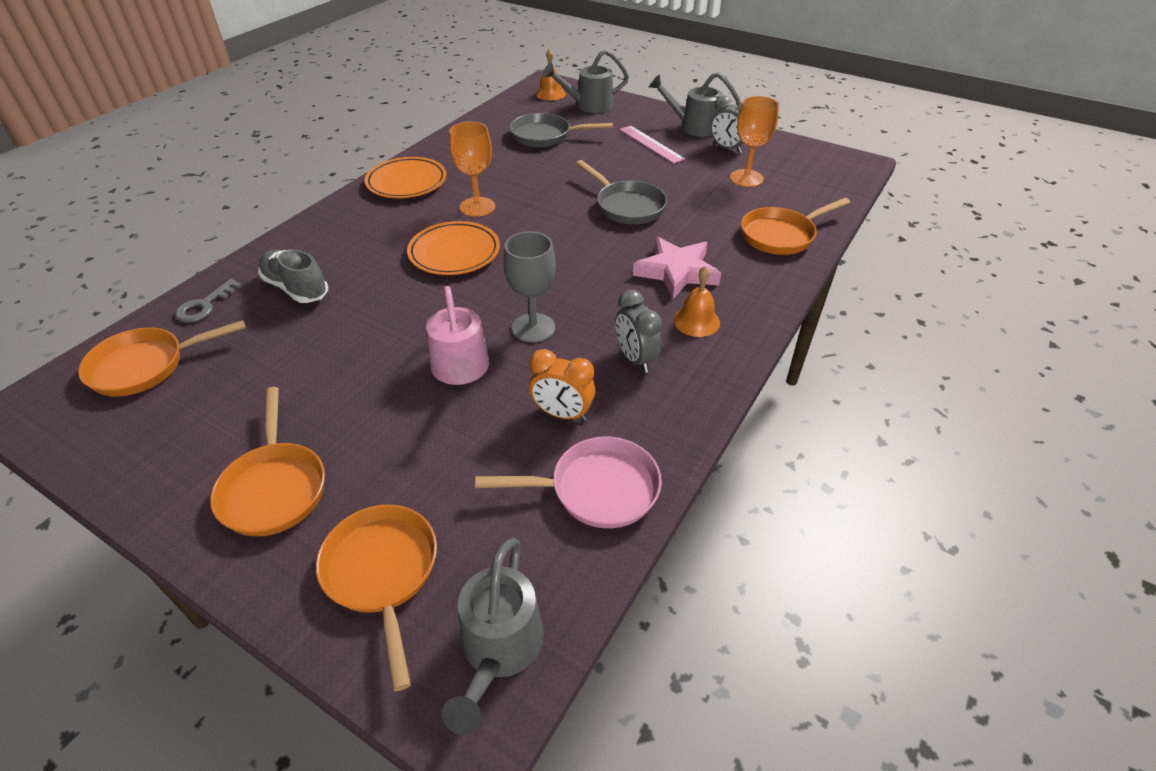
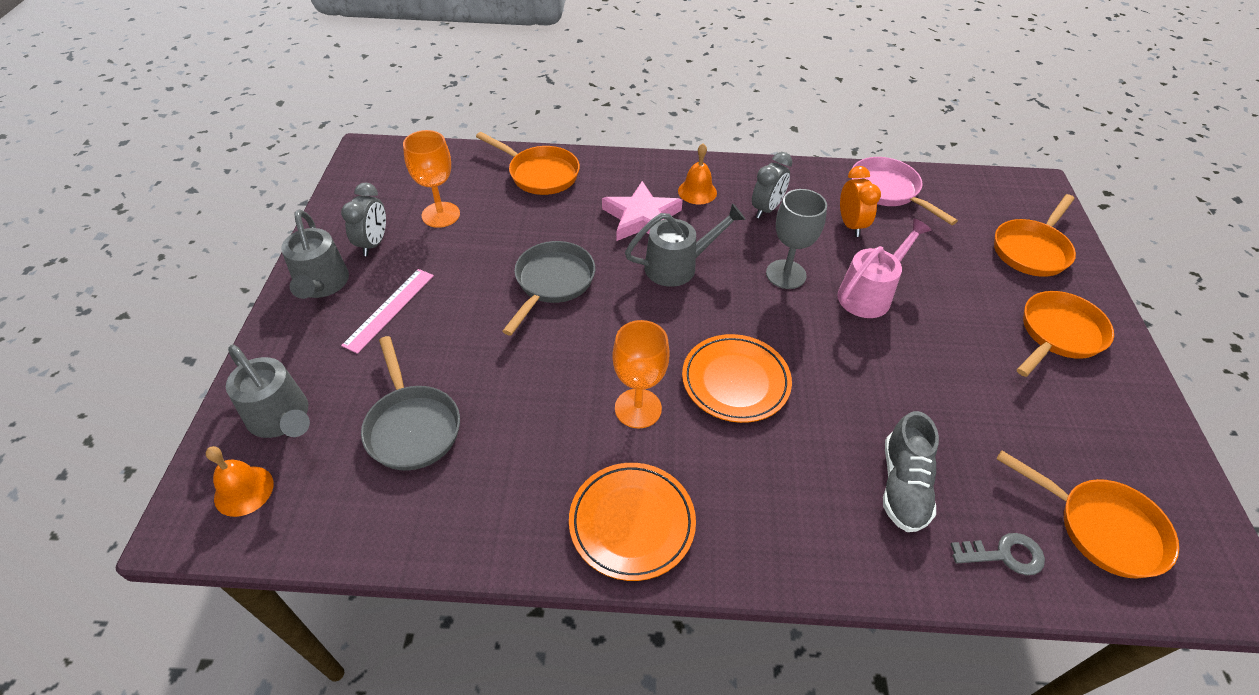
camera: 120 degrees left, 5 degrees up
(498, 650) = (1007, 191): grey watering can -> grey watering can (678, 266)

